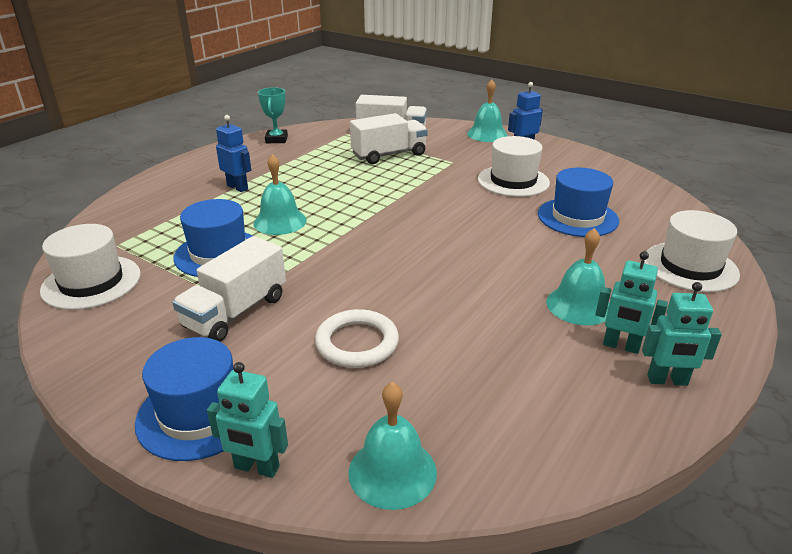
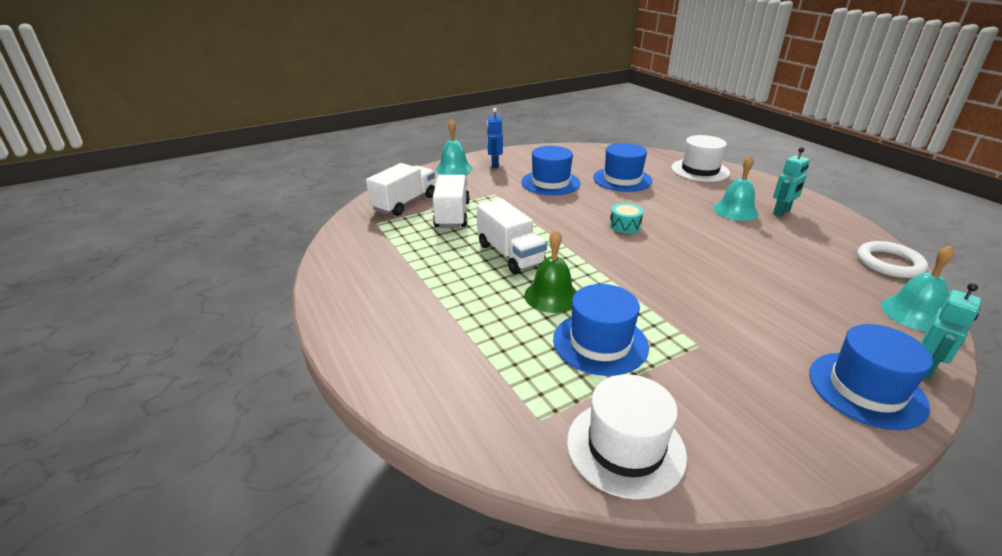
camera: 65 degrees left, 0 degrees up
(236, 312) = (715, 348): white truck -> white truck (510, 254)
(237, 187) = (450, 308): blue robot -> none
(276, 139) = (342, 263): turquoise trophy -> none
(280, 221) = (551, 296): turquoise bell -> green bell
(357, 343) = (771, 297): white ring -> white ring (889, 263)
(451, 235) = (625, 225): none -> turquoise drum
(513, 181) = (550, 183): white hat -> blue hat
(667, 380) = (815, 211): turquoise robot -> none

